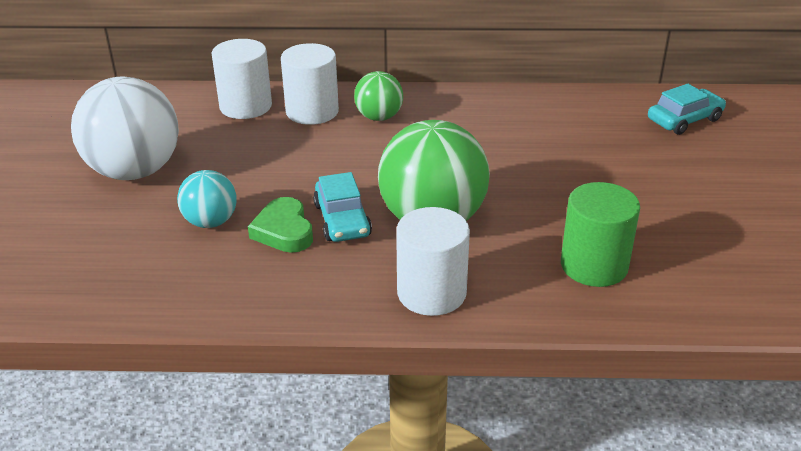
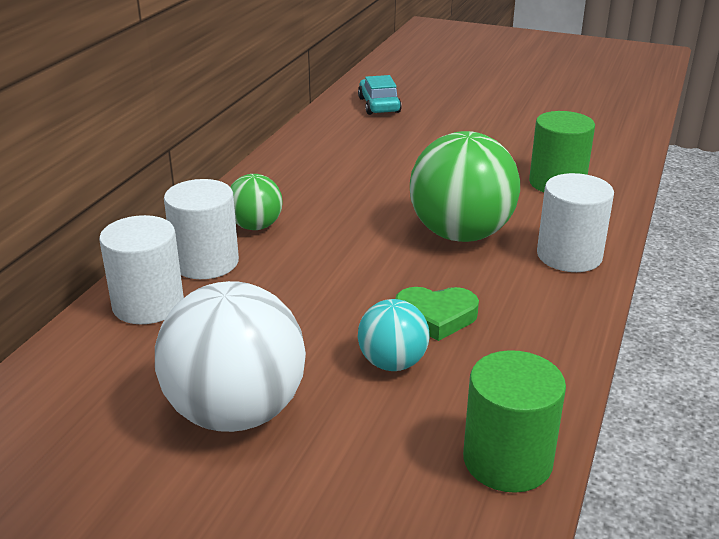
camera: 70 degrees left, 5 degrees down
(106, 296) = (507, 460): none -> green cylinder
(342, 220) = (435, 280): turquoise car -> none

